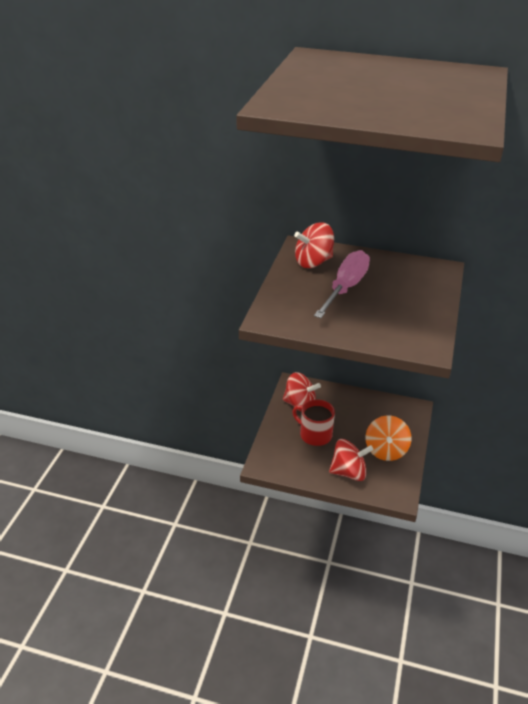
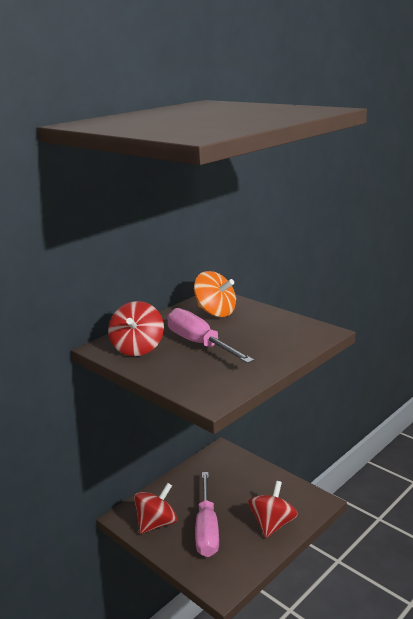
camera: 60 degrees left, 15 degrees down
(315, 434) = (207, 529): red mug -> pink screwdriver
(386, 450) = (260, 488): orange spinning top -> orange spinning top (215, 312)

